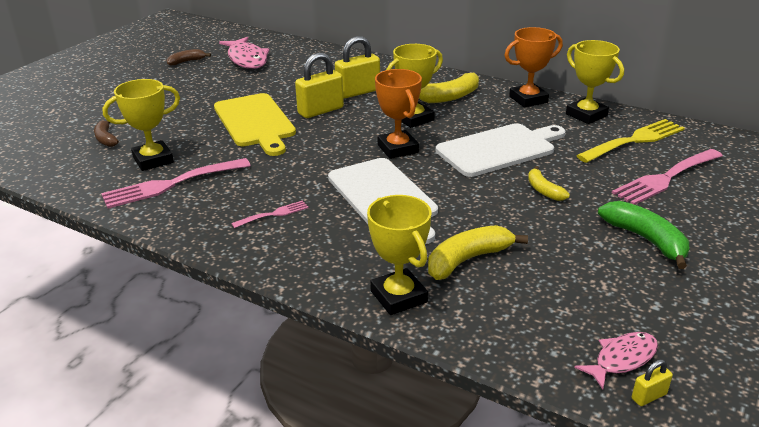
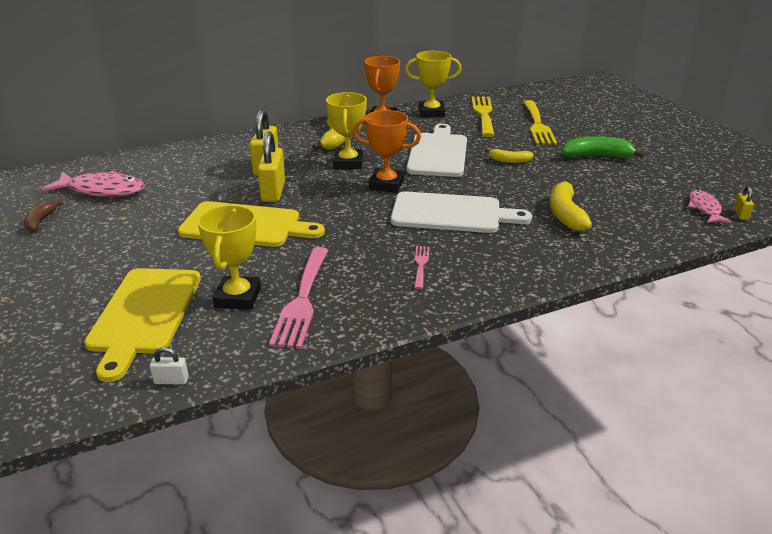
camera: 55 degrees left, 0 degrees up
(39, 179) = (171, 380): none -> white padlock
(106, 139) = (144, 314): brown banana -> yellow cutting board
(398, 297) = (586, 252): yellow trophy -> none
(666, 178) = (538, 125): pink fork -> yellow fork

